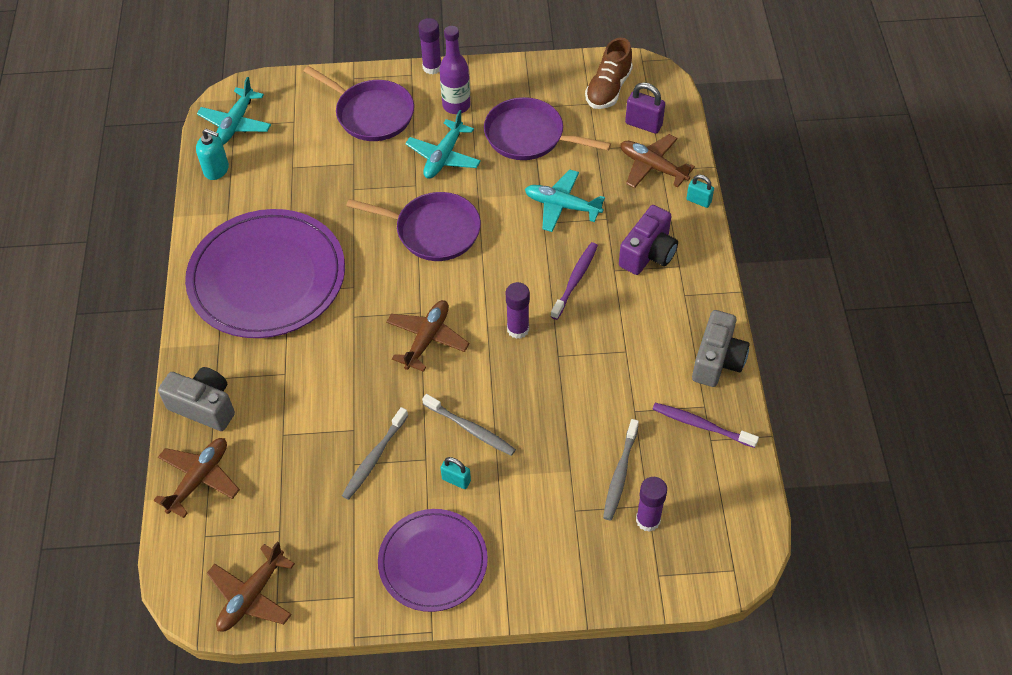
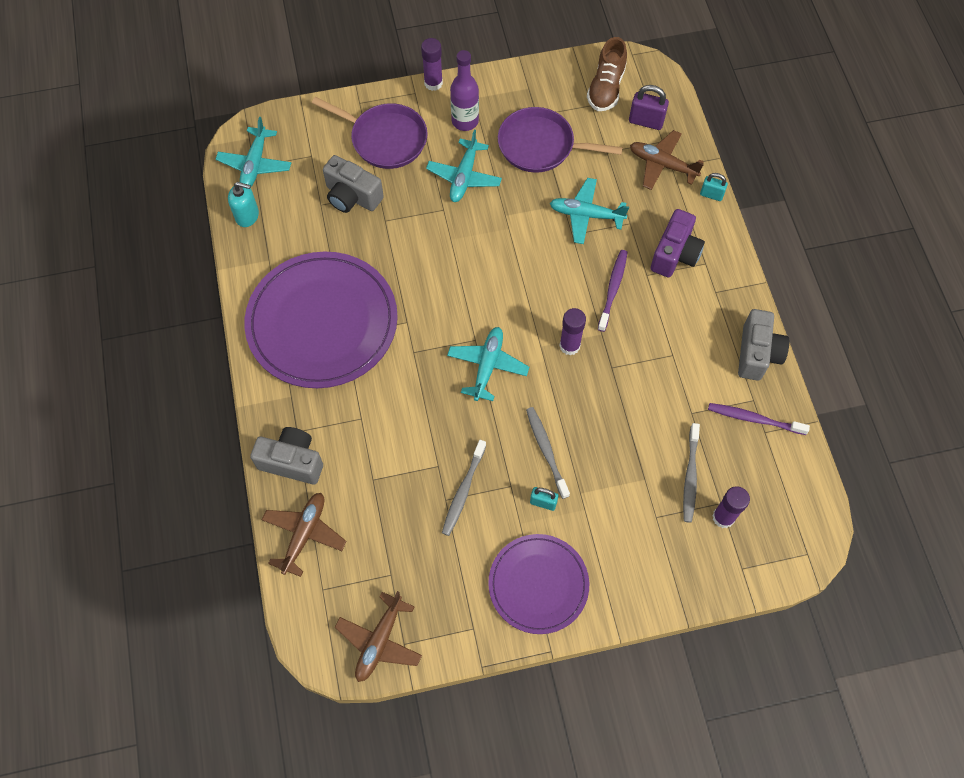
camera: 10 degrees left, 10 degrees up
(325, 163) = (352, 196): none -> grey camera
(427, 339) = (487, 366): brown plane -> turquoise plane
(433, 231) = (470, 255): purple pan -> none
(470, 429) = (546, 451): grey toothbrush -> grey toothbrush turned 135 degrees counterclockwise

